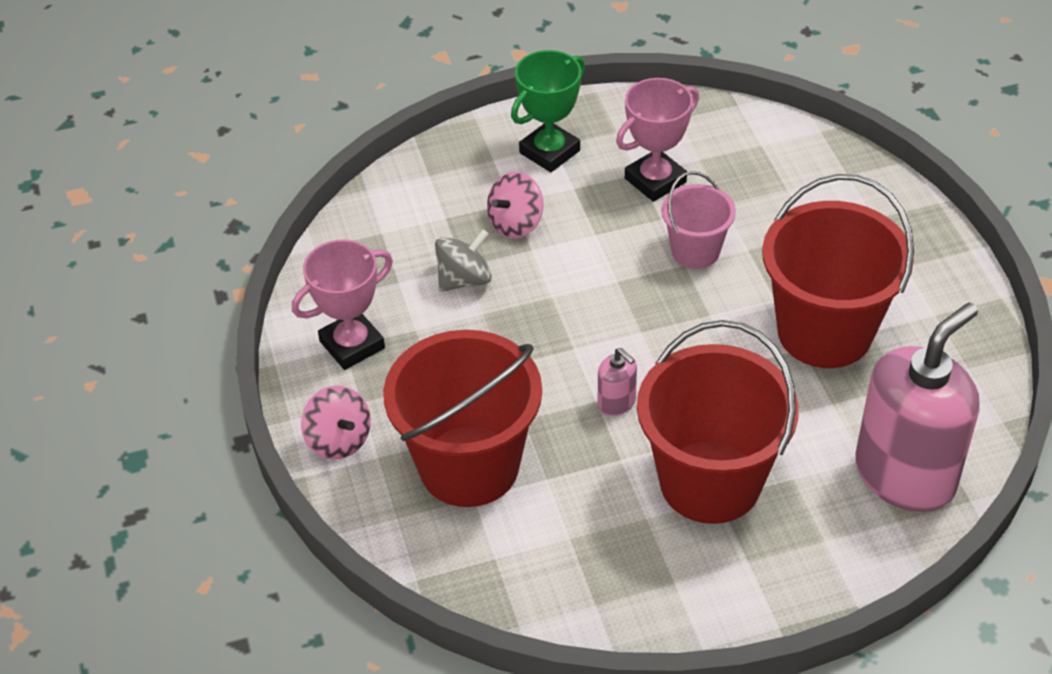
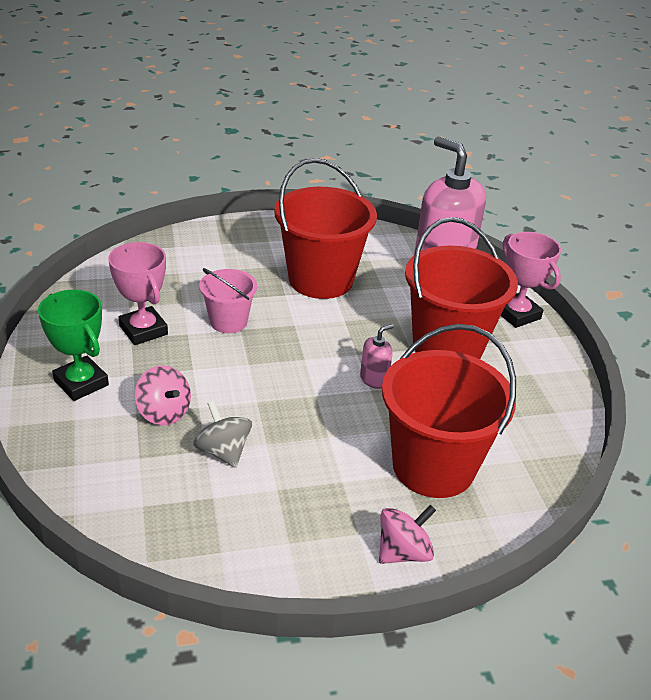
camera: 90 degrees left, 10 degrees down
(352, 345) = (287, 536): pink trophy -> pink trophy (517, 314)

